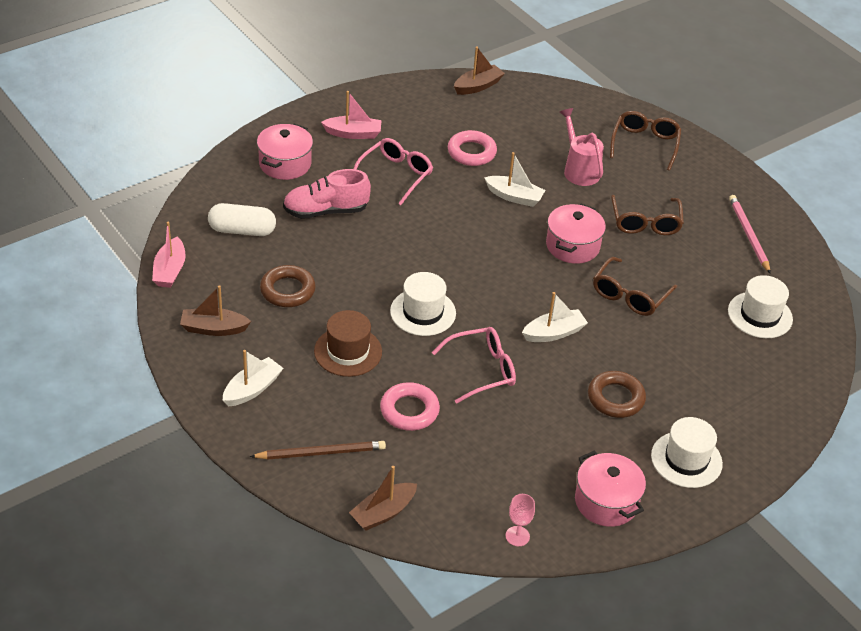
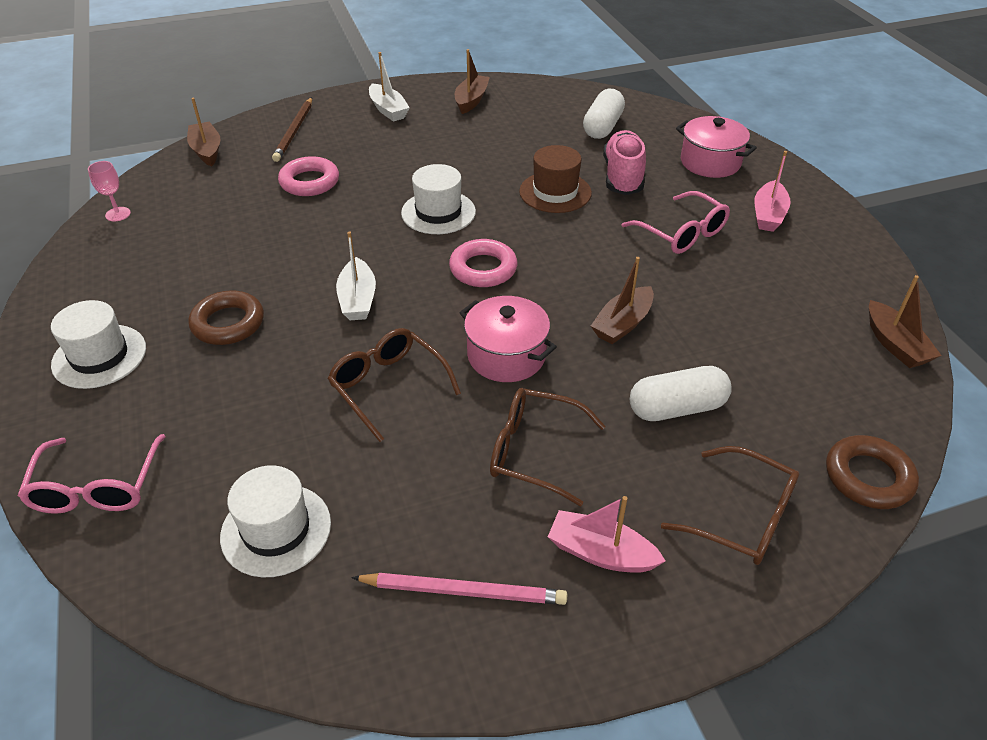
camera: 110 degrees right, 0 degrees up
(170, 270) = (555, 88): pink boat -> pink boat (601, 553)
(287, 290) = (506, 140): brown ring -> brown ring (868, 477)
(348, 351) = (406, 161): brown hat -> brown hat (555, 192)
(471, 152) = (726, 305): pink ring -> pink ring (483, 269)
(481, 370) = (333, 234): pink glasses -> pink glasses (97, 486)
(514, 197) = (622, 324): white boat -> brown boat
(579, 169) = (677, 408): pink watering can -> white capsule
(606, 502) = (102, 278): pink pot -> none

